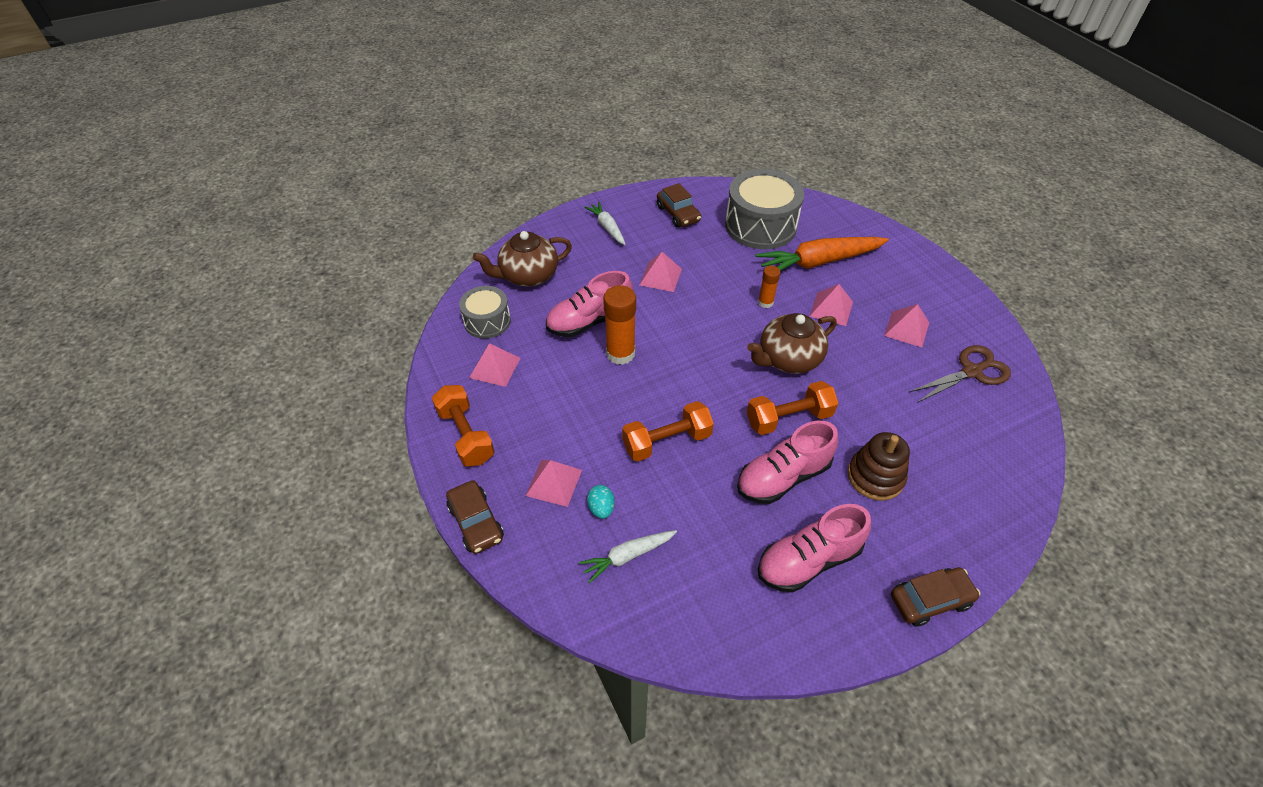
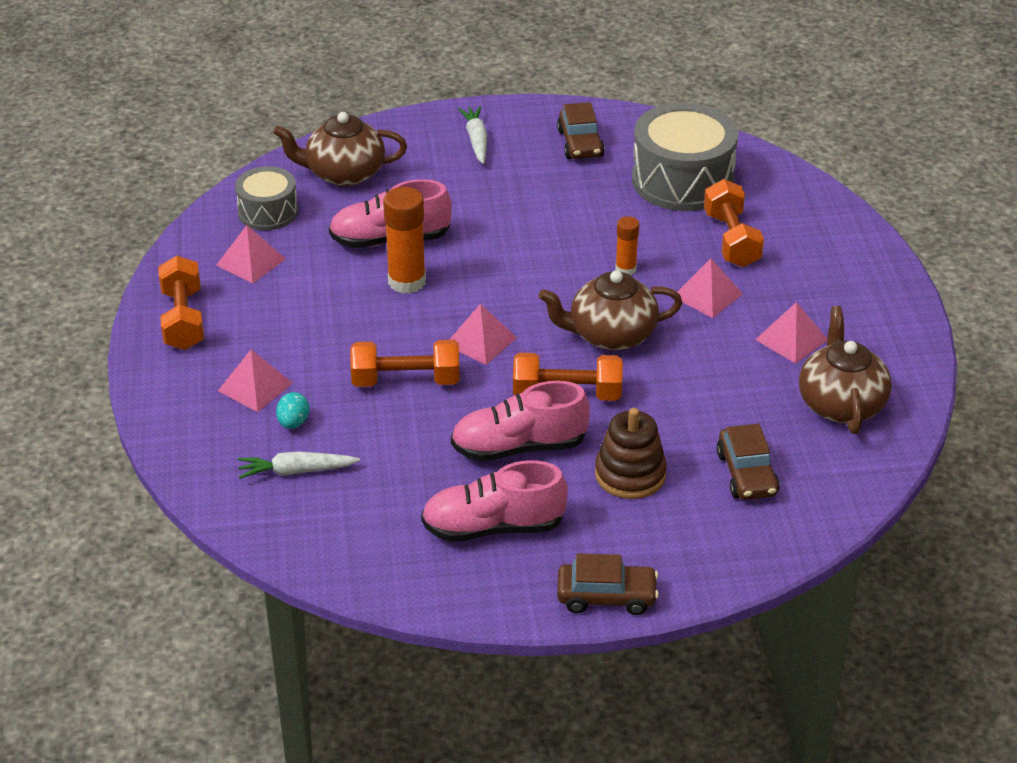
camera: 20 degrees right, 10 degrees down
(476, 522) = (152, 401): brown car -> brown car (747, 474)
(660, 276) = (509, 211): pink pyramid -> pink pyramid (480, 341)
(819, 262) = (731, 240): orange carrot -> orange dumbbell
(971, 372) = (840, 404): brown scissors -> brown teapot

